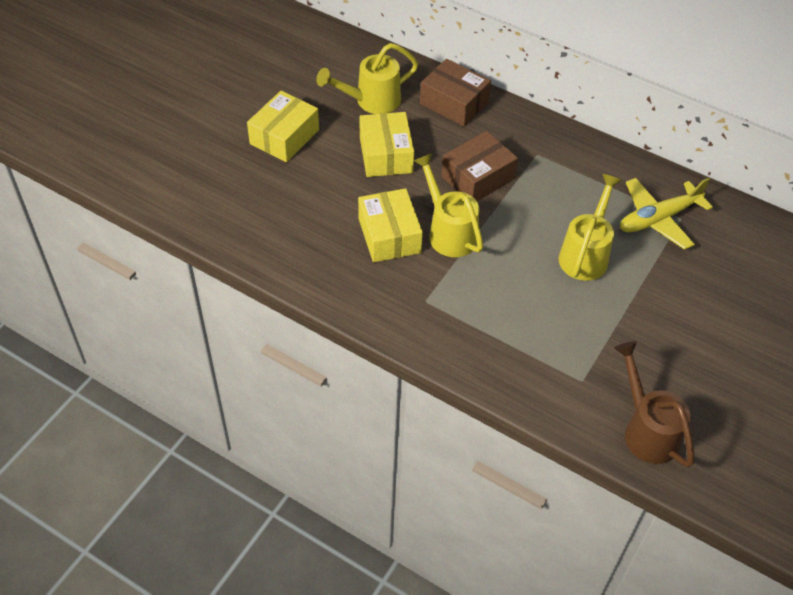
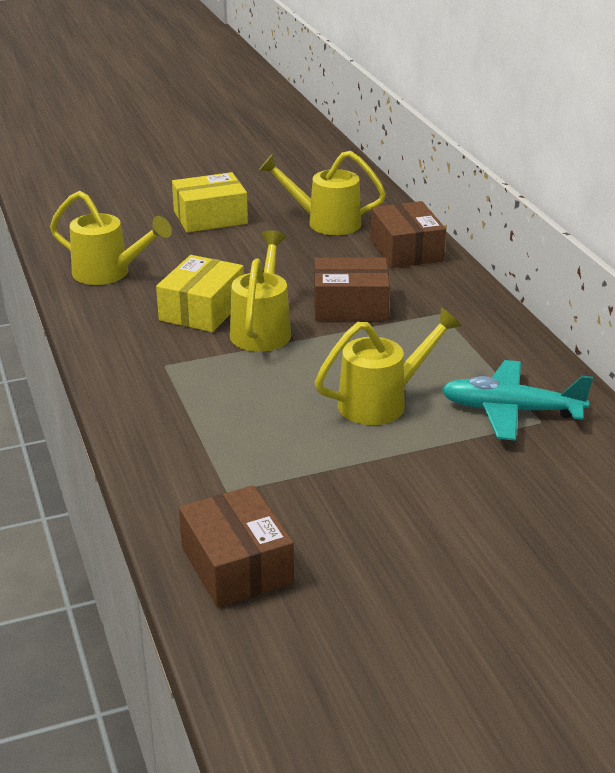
camera: 40 degrees right, 20 degrees down
(282, 236) = (108, 273): none -> yellow watering can
(386, 155) = (283, 259): yellow box -> none
(647, 430) = (236, 565): brown watering can -> brown box
(658, 219) = (510, 411): yellow plane -> turquoise plane

